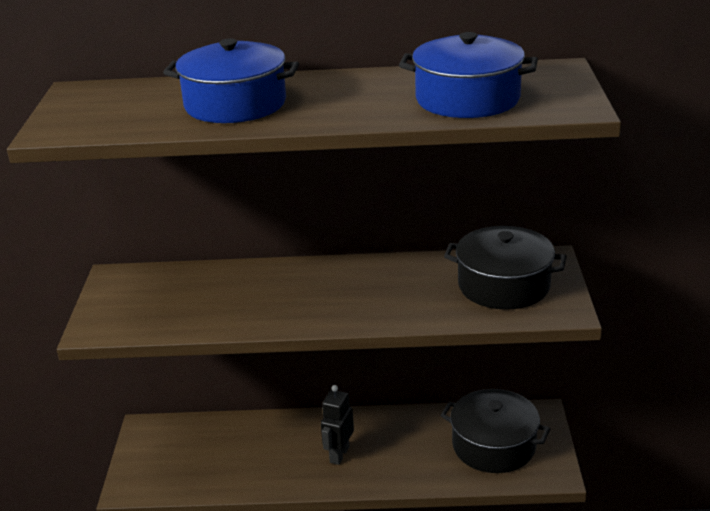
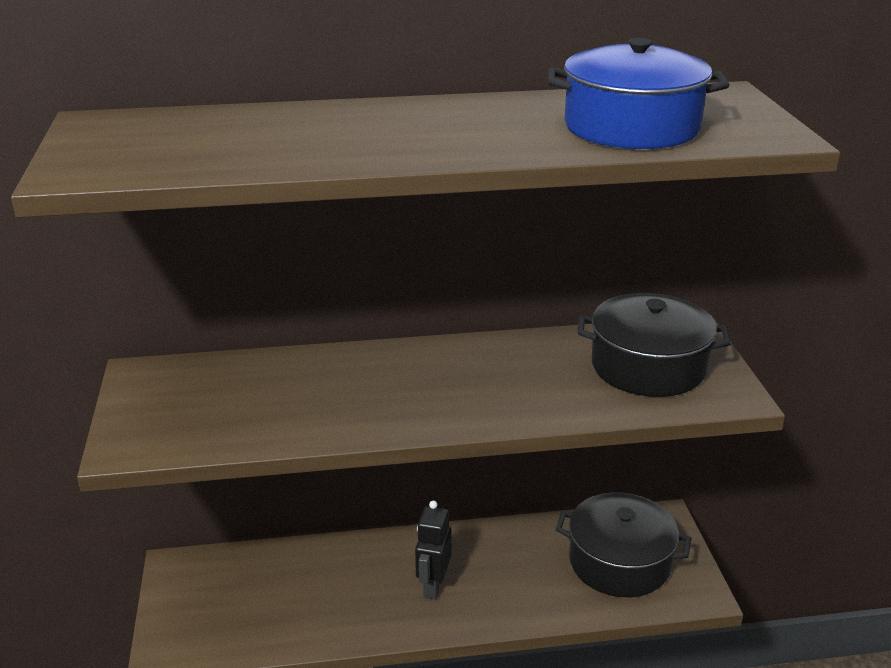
camera: 10 degrees left, 0 degrees up
(235, 104) = (325, 136): blue pot -> none

